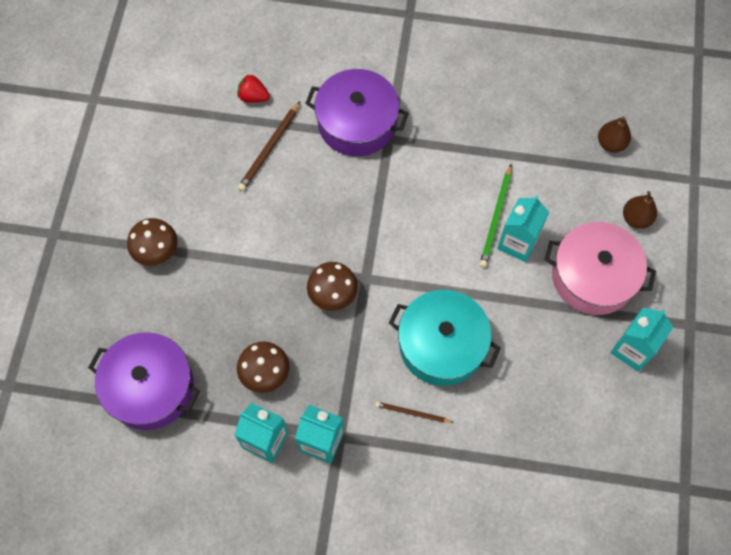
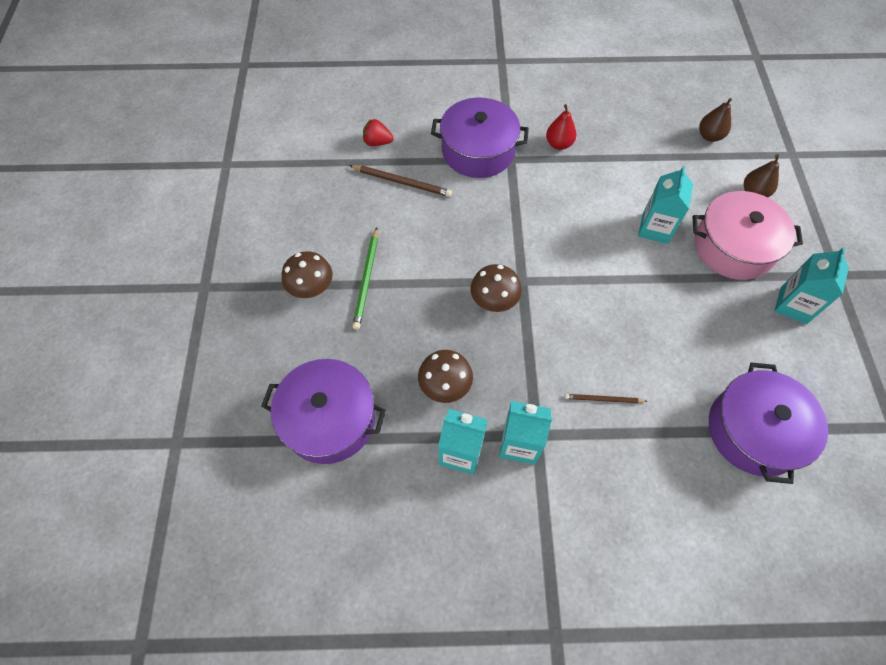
camera: 10 degrees left, 5 degrees down
(269, 148) = (402, 182): brown pencil -> brown pencil turned 90 degrees counterclockwise
(442, 345) = (612, 330): turquoise pot -> none
(444, 128) = (559, 144): none -> red pear
(496, 218) = (628, 210): green pencil -> green pencil (366, 280)
(547, 468) = (754, 431): none -> purple pot

